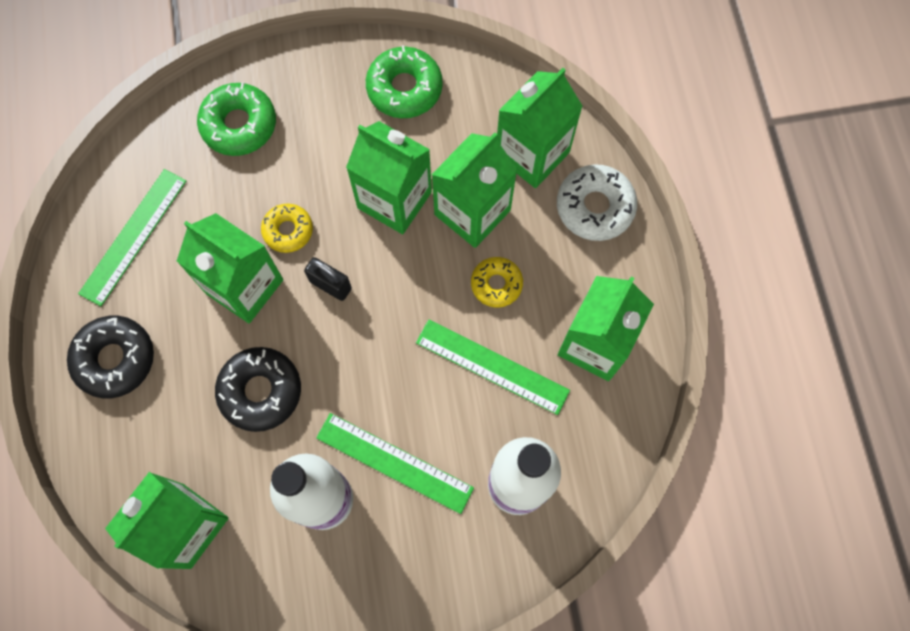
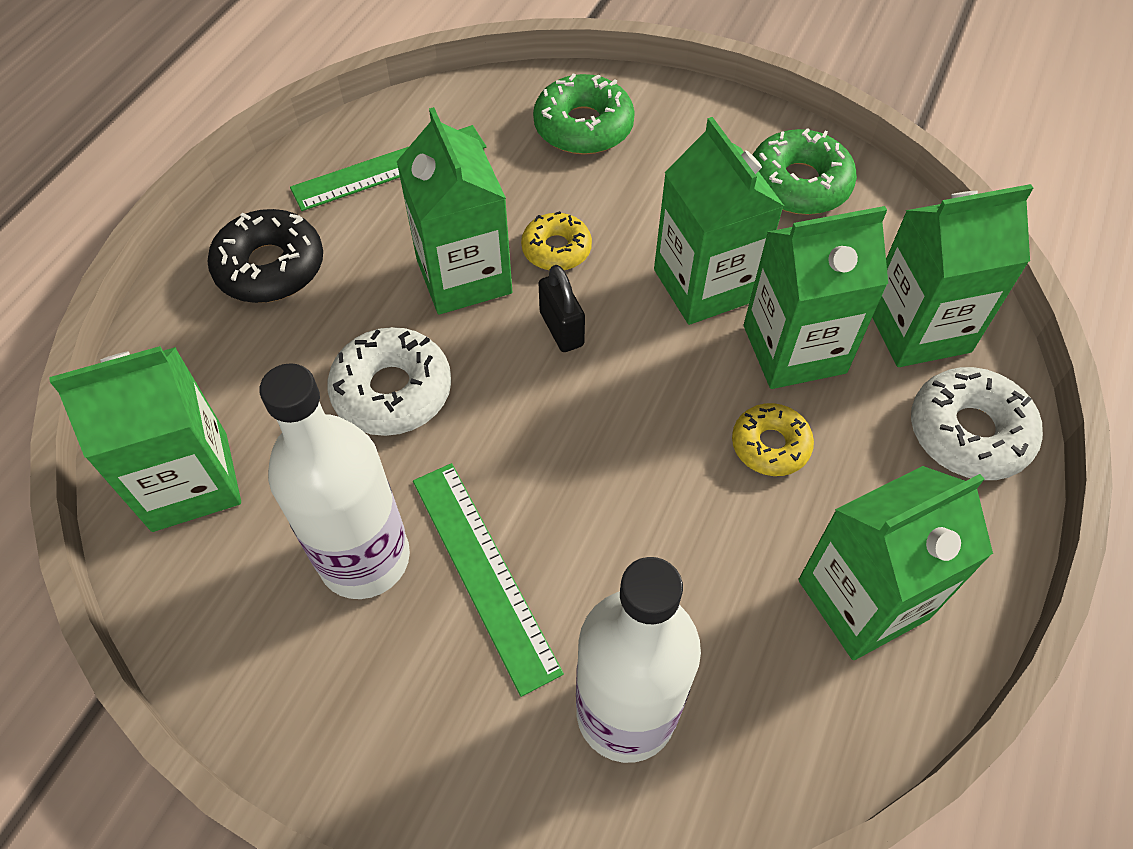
camera: 35 degrees right, 15 degrees down
(260, 391) = (392, 391): black donut -> white donut
(492, 366) = (696, 538): green ruler -> none

